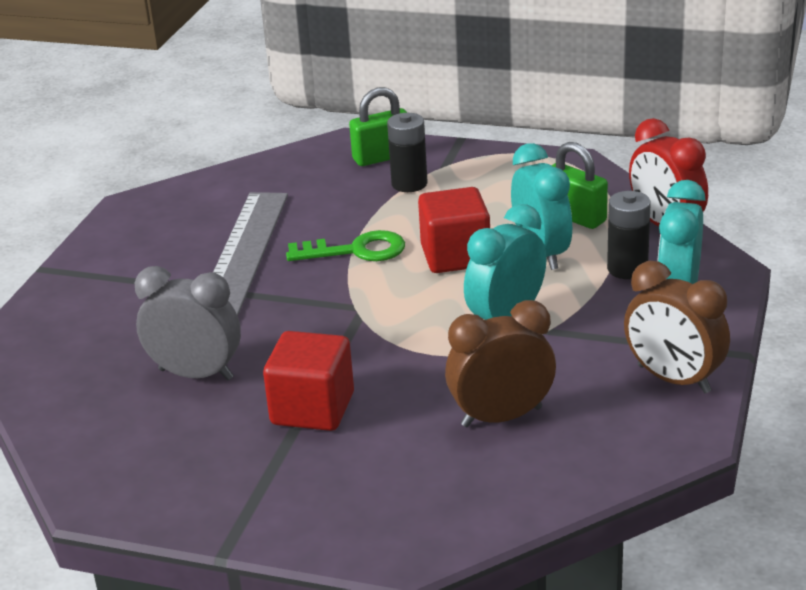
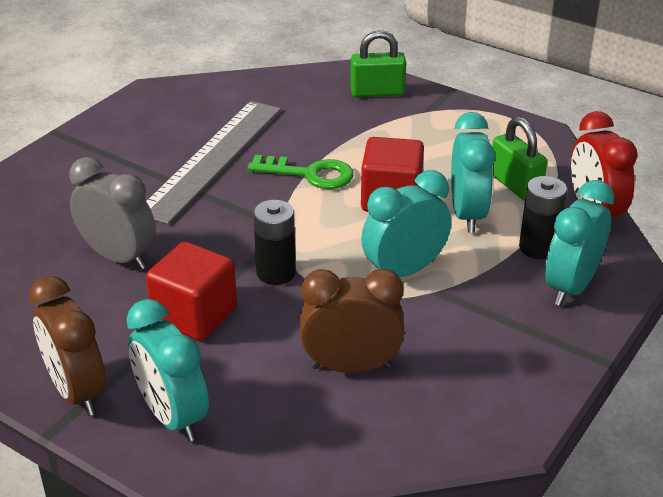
camera: 15 degrees right, 5 degrees up
(346, 505) = (173, 416): none -> turquoise clock
(409, 184) = (387, 122): black battery -> black battery (276, 273)
(673, 379) = (526, 370): brown clock -> brown clock (77, 392)

